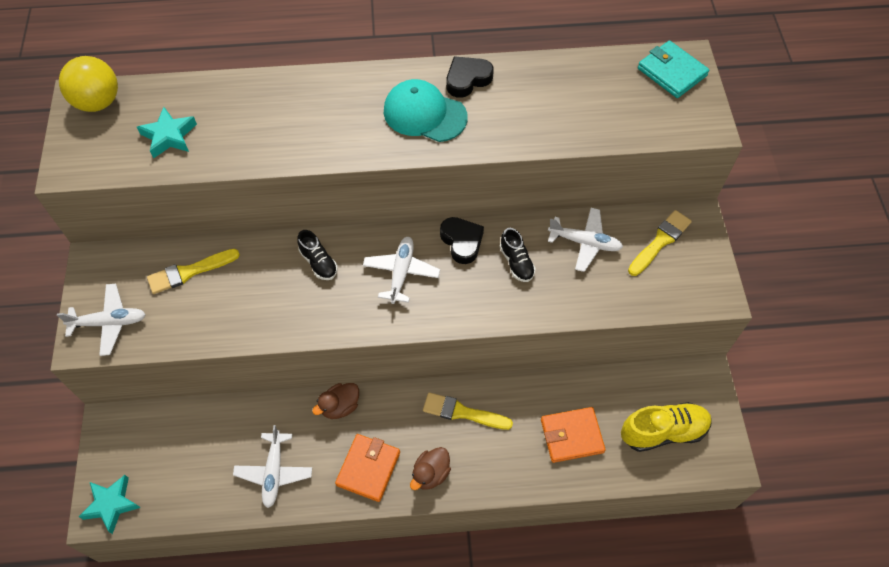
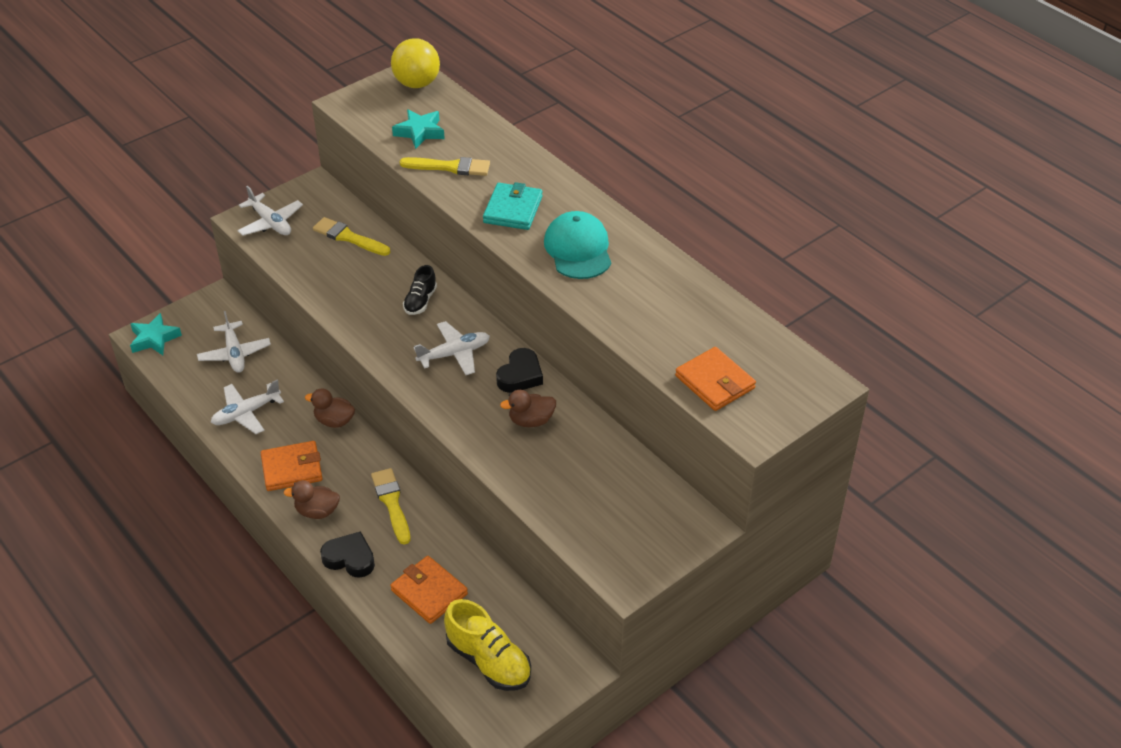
camera: 55 degrees right, 15 degrees down
(467, 79) = (642, 256): black heart -> black heart (350, 558)
(516, 262) = (531, 420): black shoe -> brown duck
(584, 243) = (595, 457): white plane -> white plane (234, 353)
(640, 117) = (715, 382): none -> orange wallet
(660, 241) = (648, 510): yellow brush -> yellow brush (450, 167)
(671, 72) = (795, 380): turquoise wallet -> turquoise wallet (513, 209)

